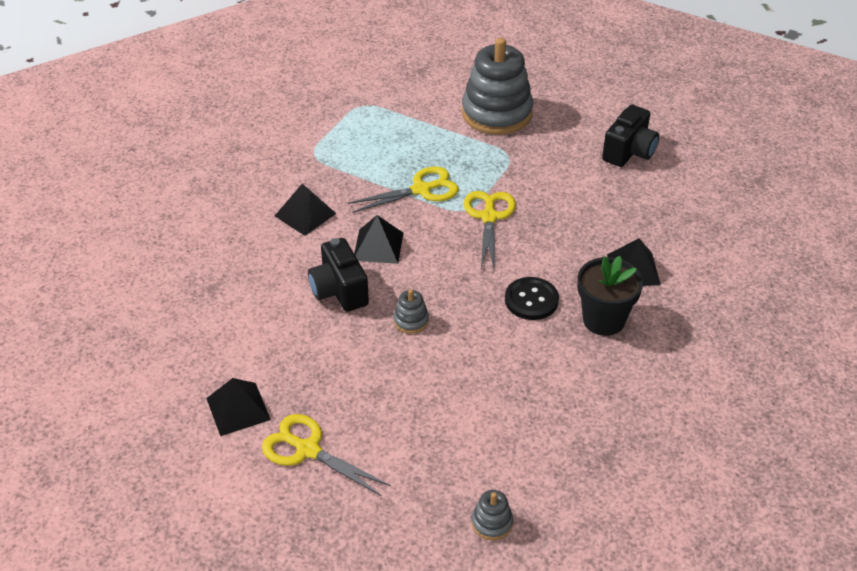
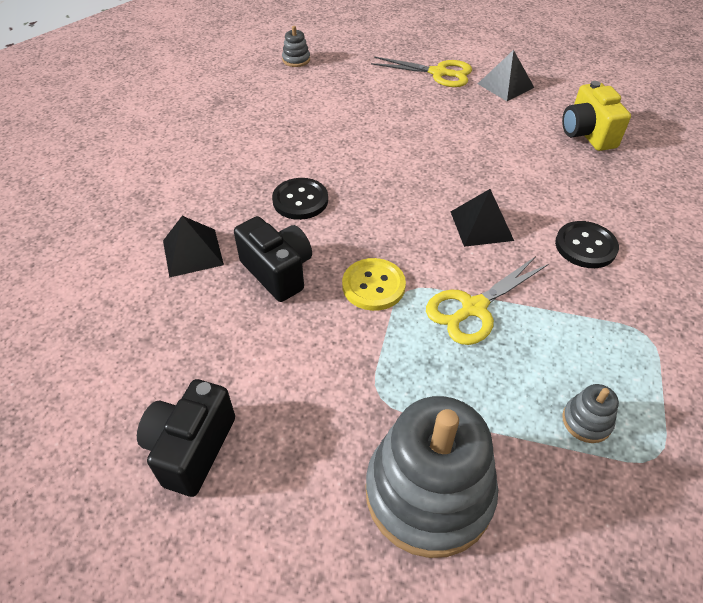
camera: 165 degrees right, 5 degrees up
(206, 318) = (587, 134): none -> yellow camera
(305, 214) = (585, 246): black pyramid -> black button
(339, 291) = (490, 175): black camera -> black camera (278, 272)
(411, 321) = (409, 163): grey stacking toy -> grey stacking toy (586, 421)
(489, 217) = (373, 286): yellow scissors -> yellow button
(603, 320) = (225, 195): black flower pot -> none

